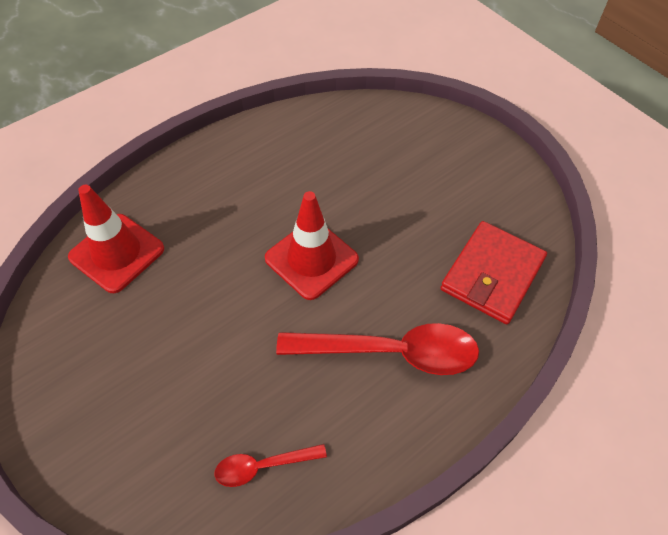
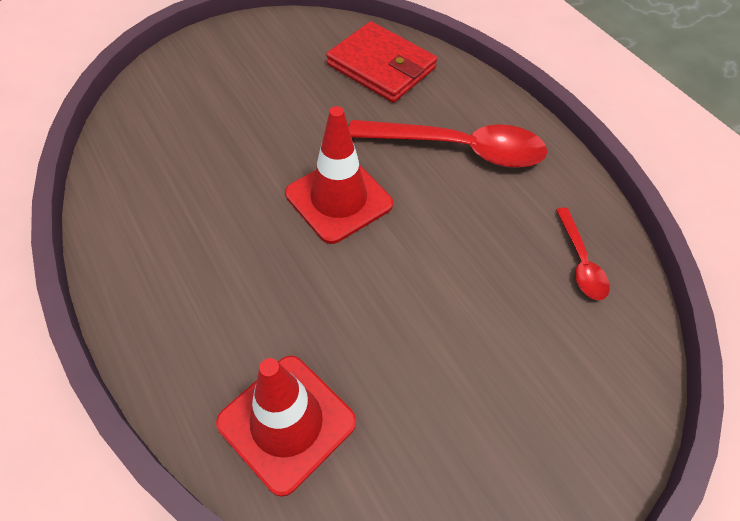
camera: 85 degrees left, 0 degrees up
(391, 352) = (459, 149): red spoon -> red spoon turned 90 degrees clockwise

